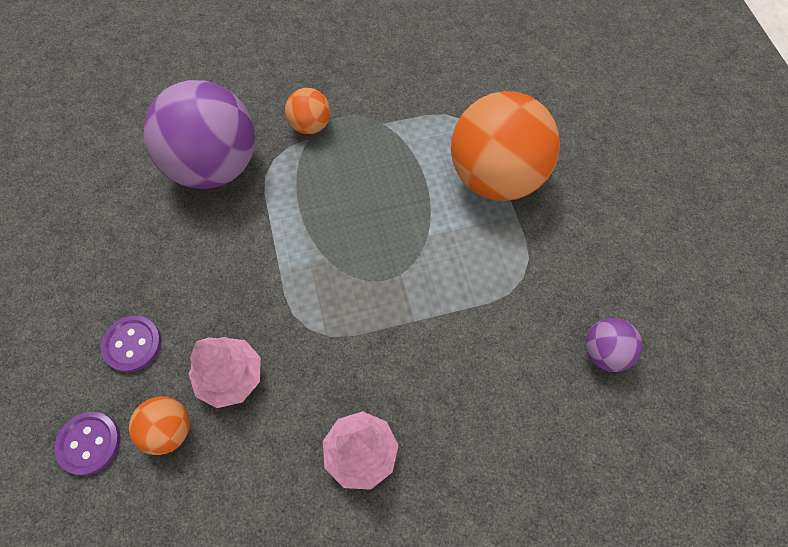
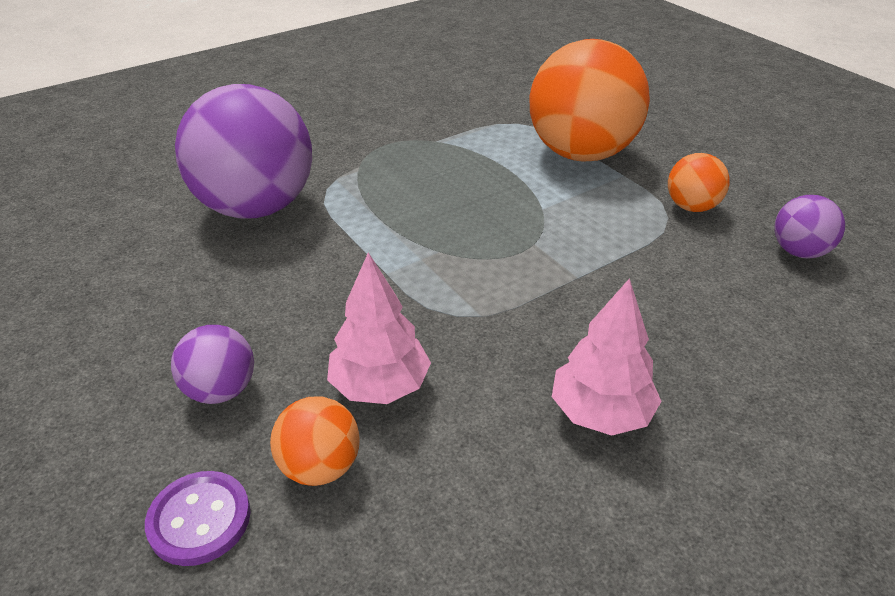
camera: 20 degrees left, 25 degrees down
(132, 344) = (221, 390): purple button -> purple ball
(310, 125) = (355, 156): orange ball -> orange ball (691, 207)

